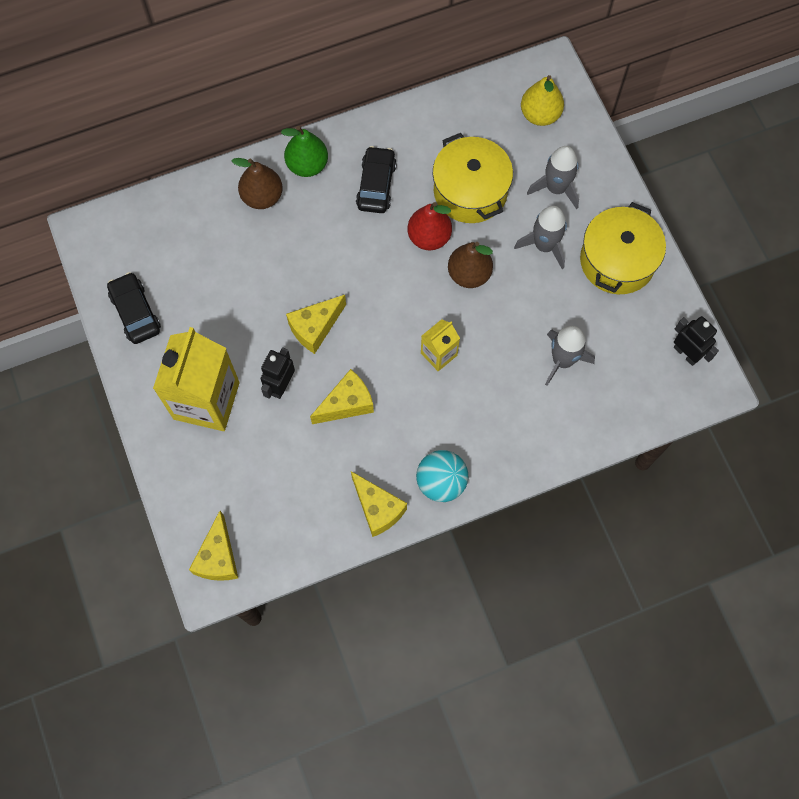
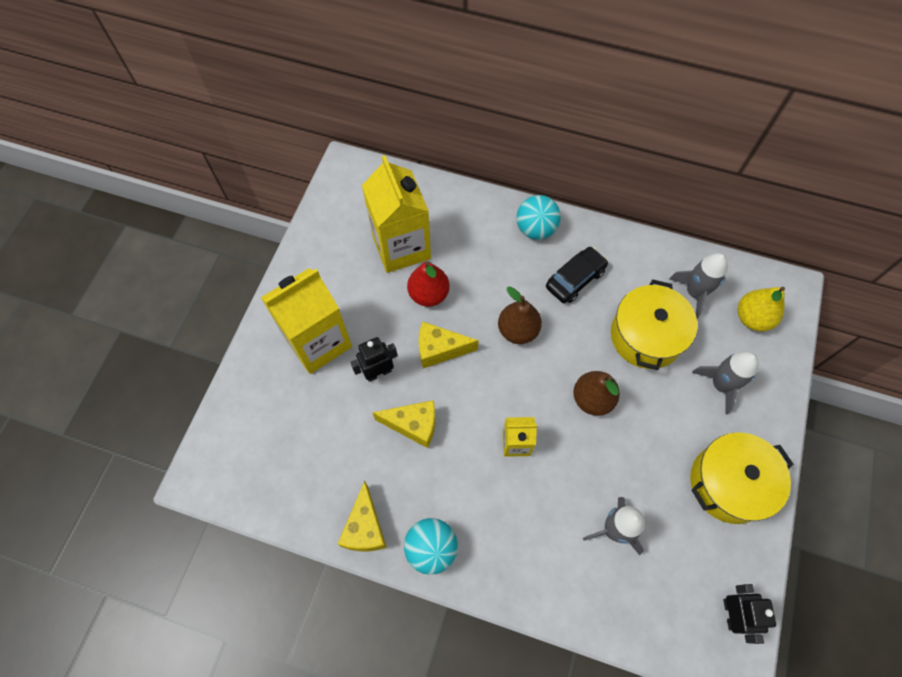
camera: 40 degrees right, 5 degrees down
(135, 312) = (327, 244): black car -> none
(204, 266) = (401, 247): none -> yellow carton
(218, 557) = (222, 464): yellow cheese -> none
(262, 197) = (484, 228): brown pear -> brown pear (518, 330)
(307, 165) = (535, 229): green pear -> turquoise ball
(429, 237) = (584, 347): red pear -> red pear (428, 294)
(544, 245) = (673, 423): grey rocket -> grey rocket (694, 293)

